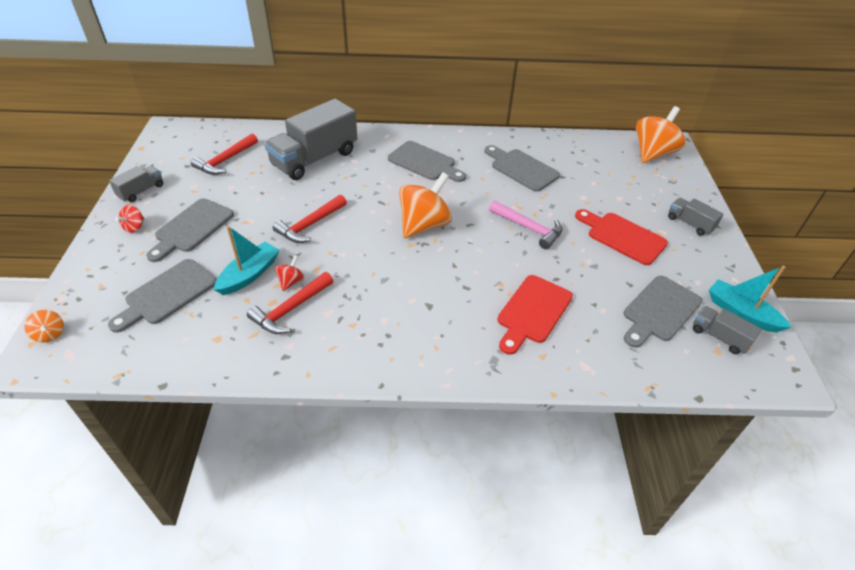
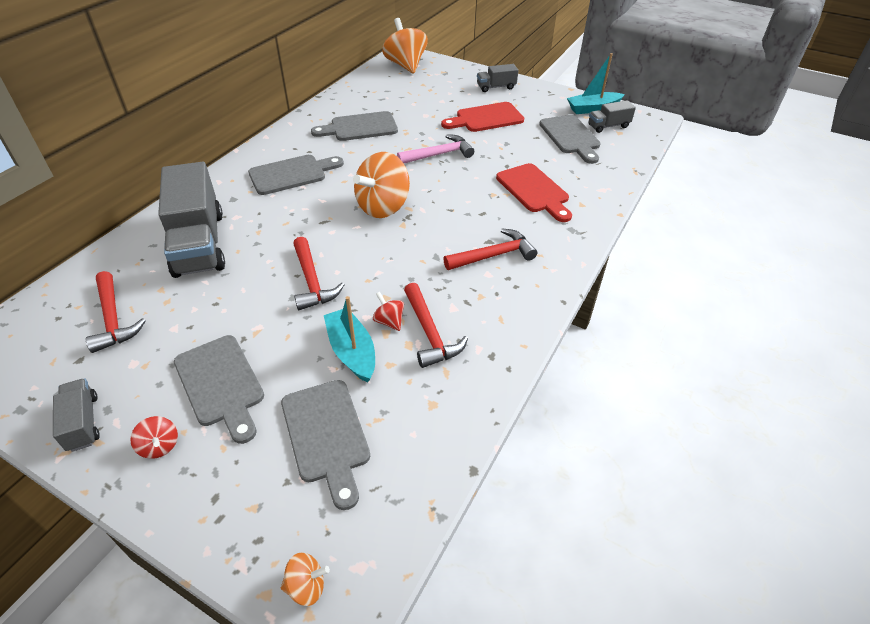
camera: 60 degrees left, 0 degrees up
(411, 315) = (493, 255): none -> red hammer
(424, 225) = (383, 207): orange spinning top -> orange spinning top turned 120 degrees counterclockwise

